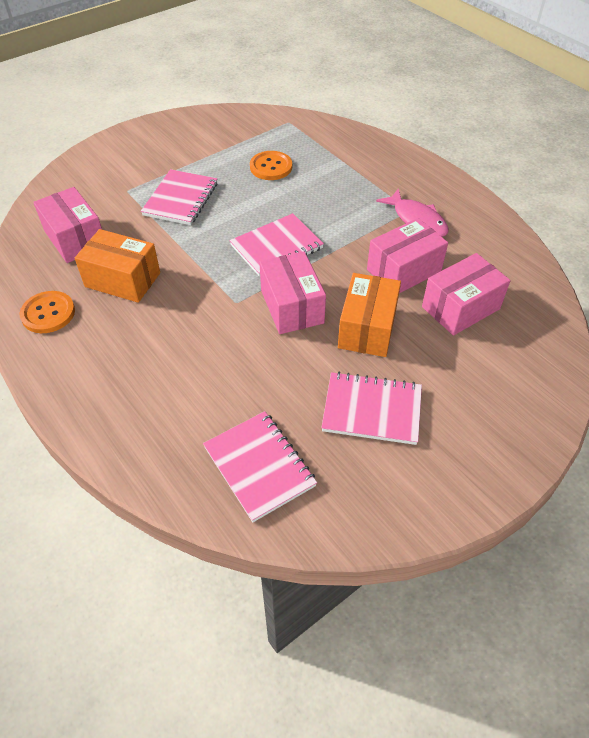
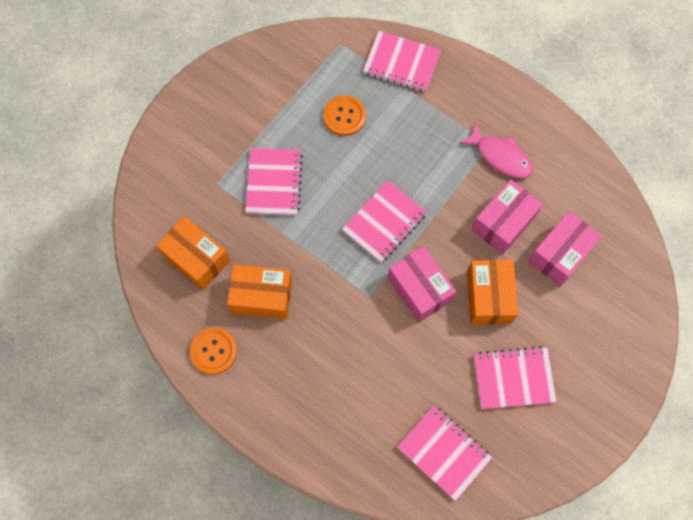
camera: 15 degrees left, 20 degrees up
(75, 239) = (196, 259): pink box -> orange box
(340, 142) = (401, 63): none -> pink notebook

